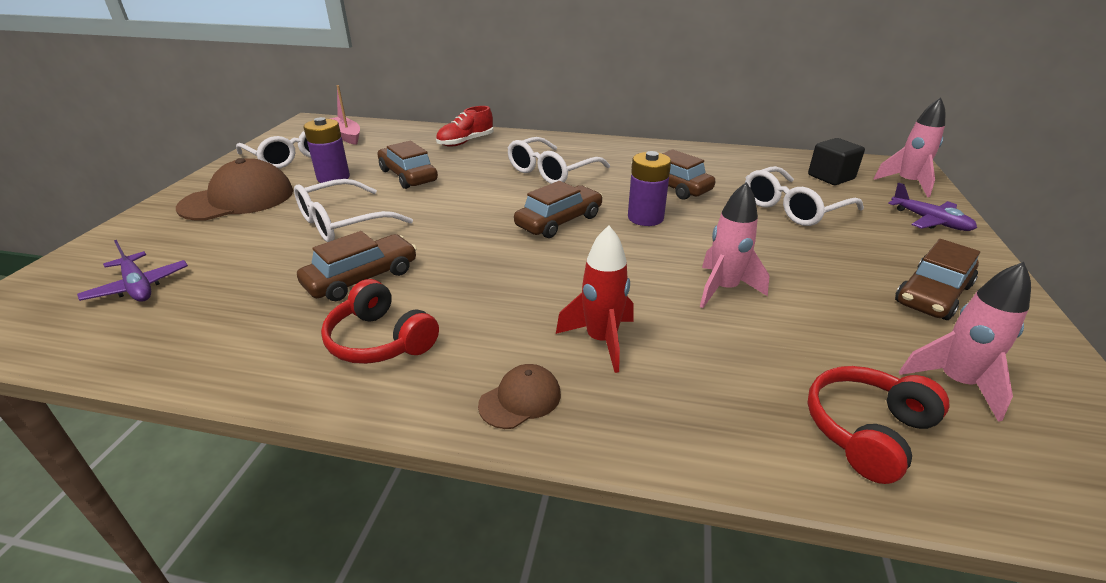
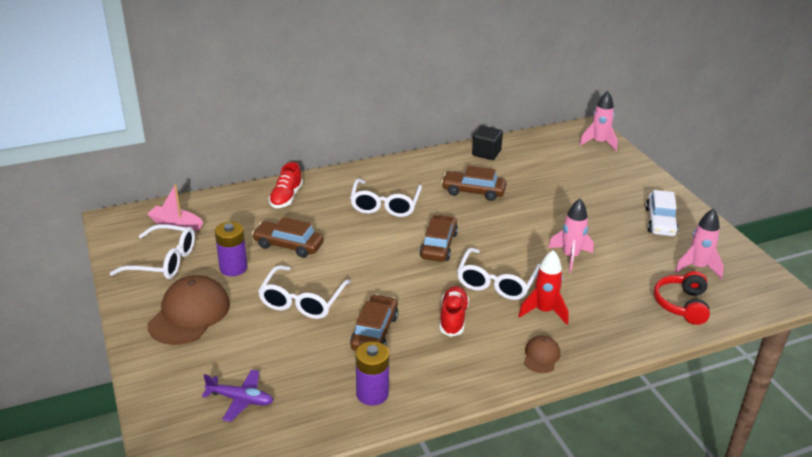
camera: 35 degrees left, 0 degrees up
(380, 340) = (439, 361): red headphones -> none
(468, 300) = (453, 318): none -> red shoe
(645, 218) = (485, 223): purple battery -> purple battery (372, 394)
(793, 208) = (556, 185): white glasses -> white glasses (496, 282)
(831, 177) = (556, 151): black cube -> black cube (486, 153)
(930, 221) = (628, 170): purple plane -> none
(932, 294) = (660, 221): brown car -> white car

